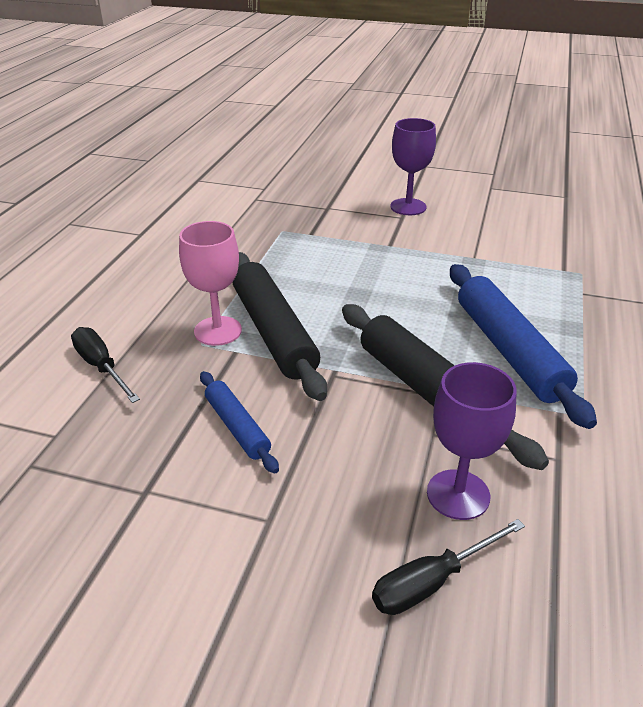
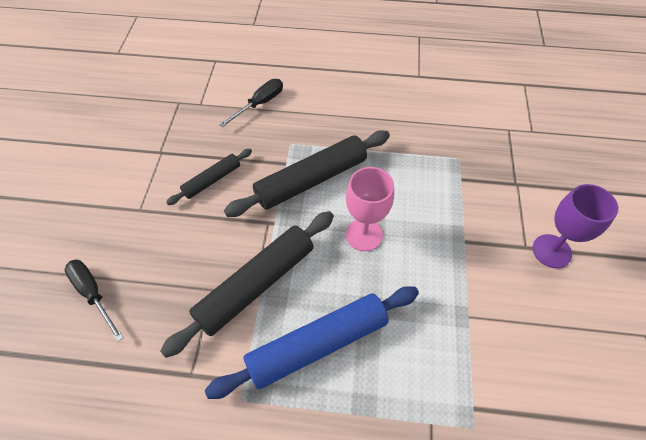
camera: 80 degrees right, 20 degrees up
(218, 331) = (306, 149): pink goblet -> pink goblet (364, 235)
(237, 427) = (212, 180): blue rolling pin -> black rolling pin
(458, 494) = (157, 306): purple goblet -> none

